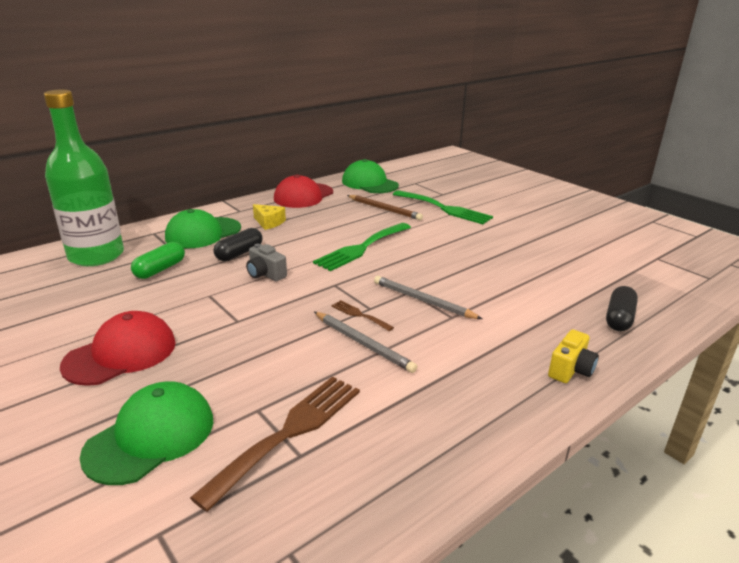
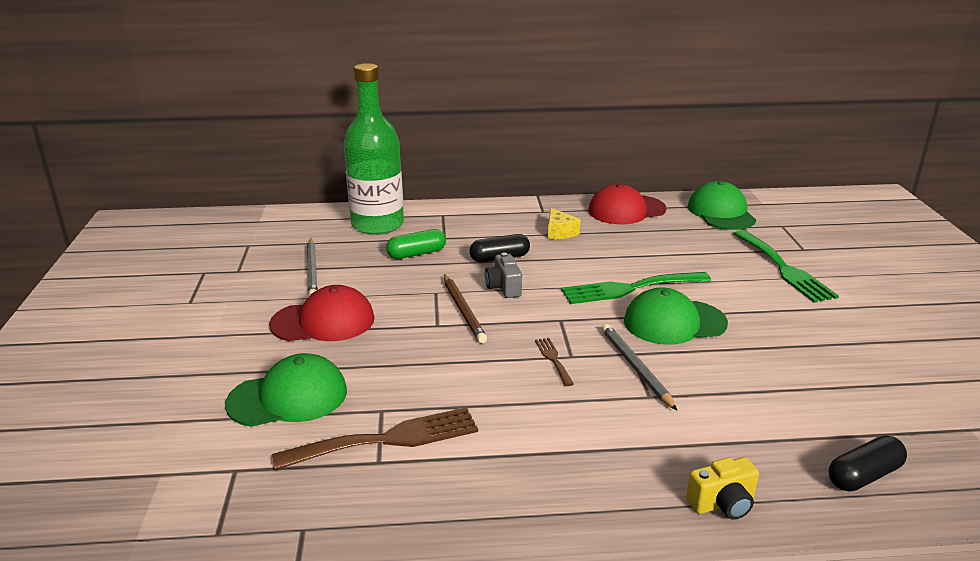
camera: 35 degrees right, 0 degrees up
(203, 233) = (486, 227): green cap -> green cap (674, 322)
(363, 343) = (527, 388): grey pencil -> grey pencil (312, 270)
(384, 209) = (704, 250): brown pencil -> brown pencil (463, 310)

